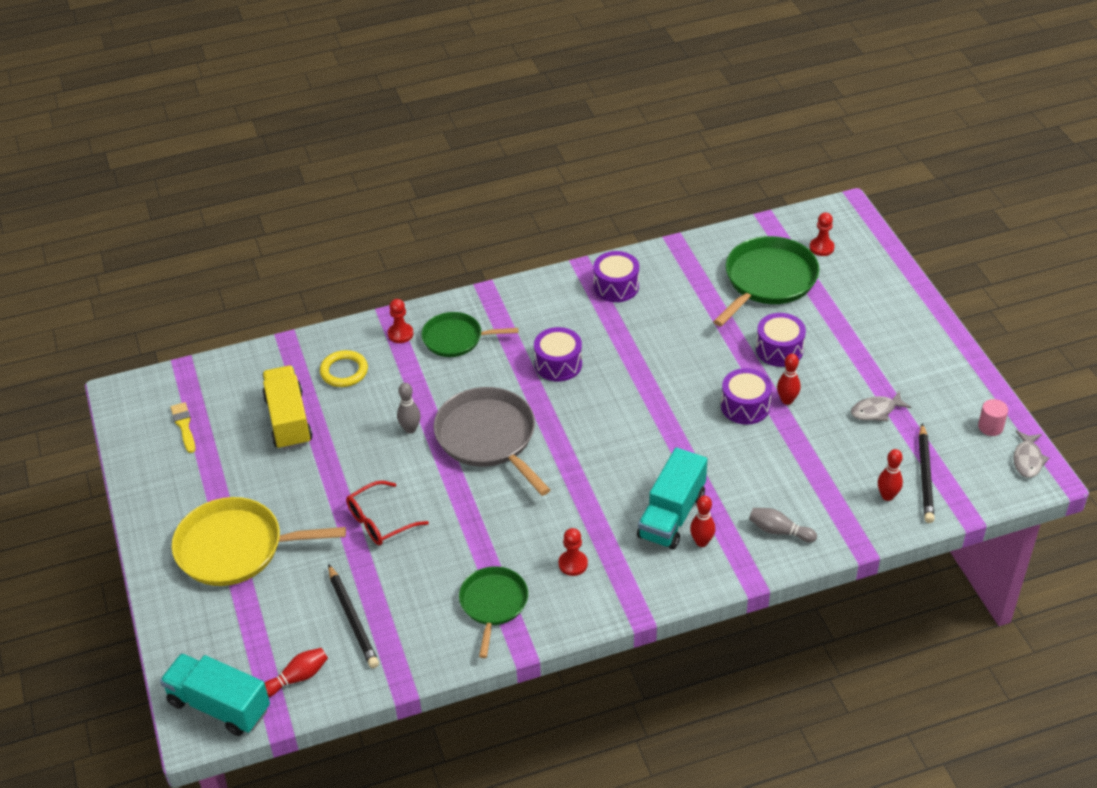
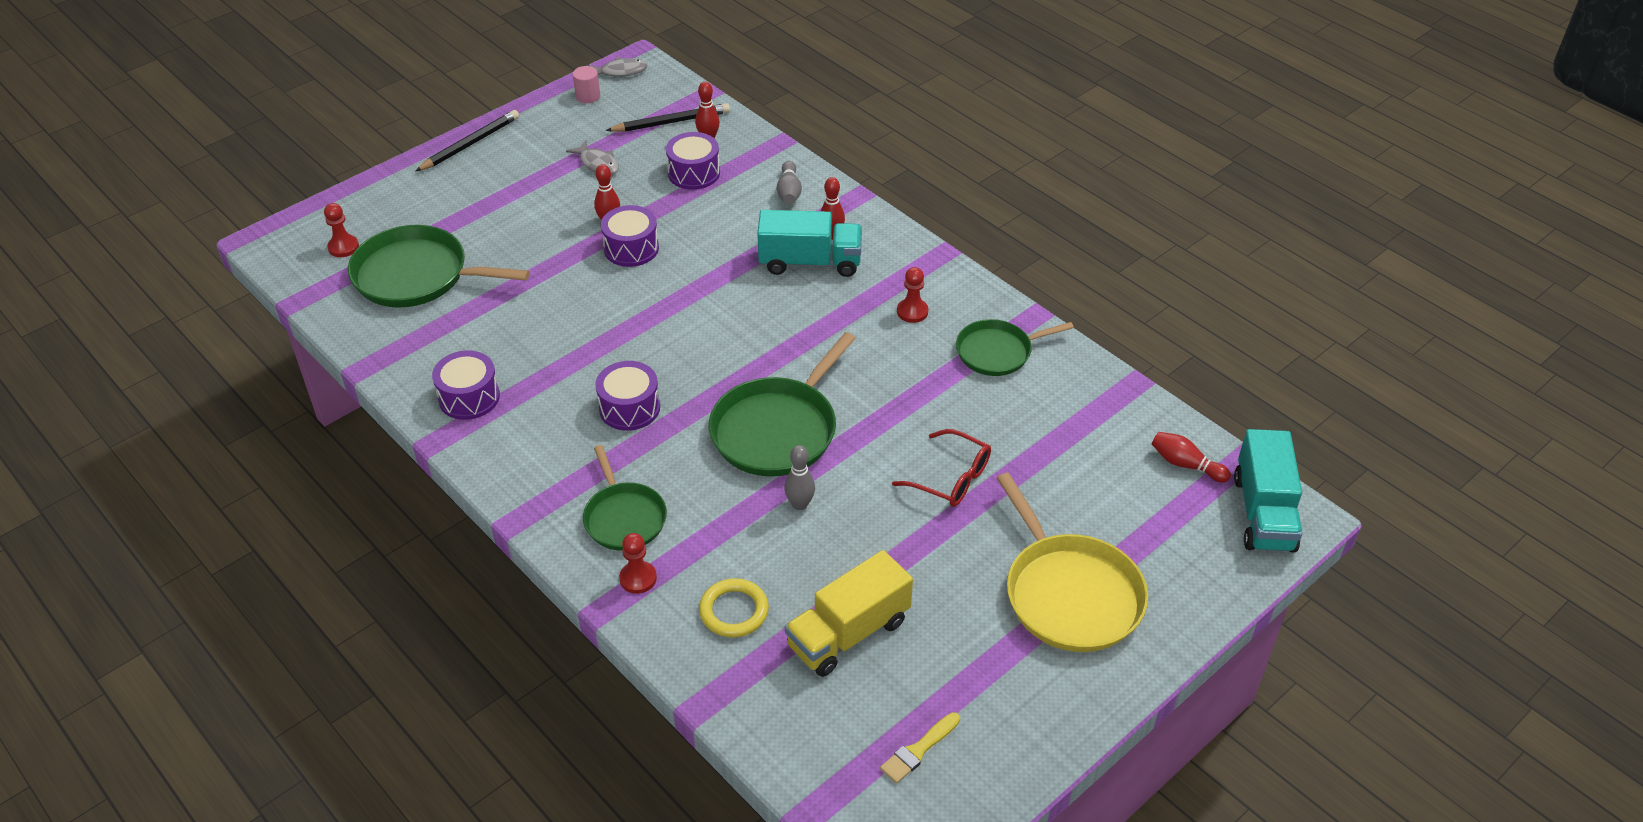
camera: 115 degrees left, 0 degrees up
(353, 619) = (1088, 450): black pencil -> black pencil (470, 144)
(488, 438) = (777, 430): grey pan -> green pan
(779, 349) = (532, 243): purple drum -> purple drum (694, 173)

